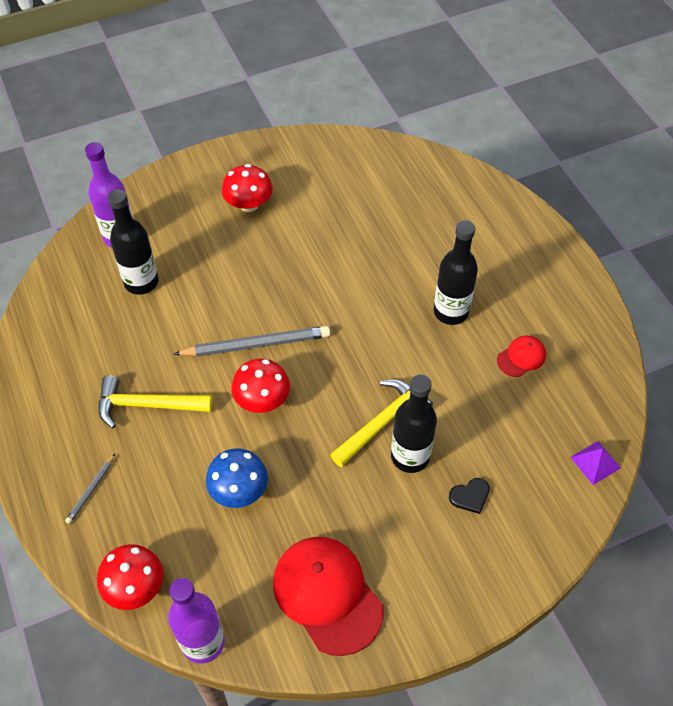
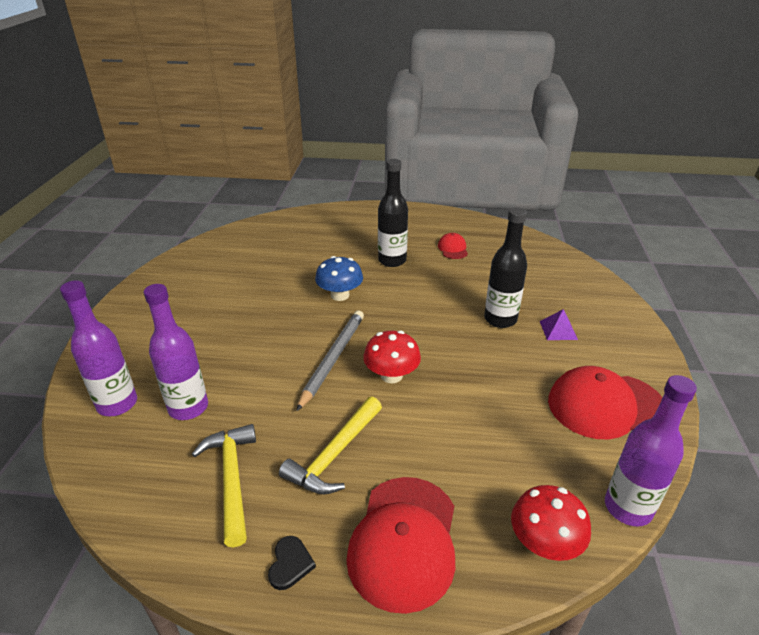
camera: 60 degrees left, 20 degrees down
(91, 490) = (404, 541): grey pencil -> red cap
(141, 282) = (188, 408): black bottle -> purple bottle
(239, 490) = (474, 423): blue mushroom -> blue mushroom (340, 295)
(248, 204) = (187, 313): red mushroom -> none
(382, 422) = (461, 321): yellow hammer -> yellow hammer (231, 479)
(470, 496) = (549, 306): black heart -> black heart (290, 564)
(595, 462) = (551, 252): purple pyramid -> purple pyramid (558, 330)

